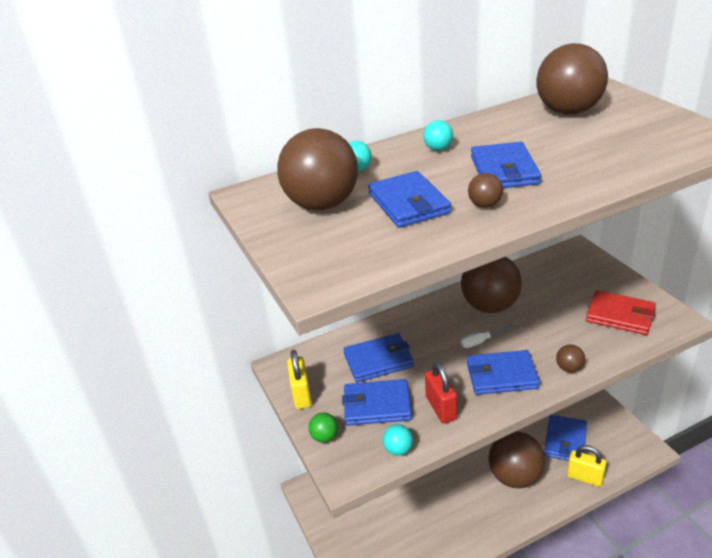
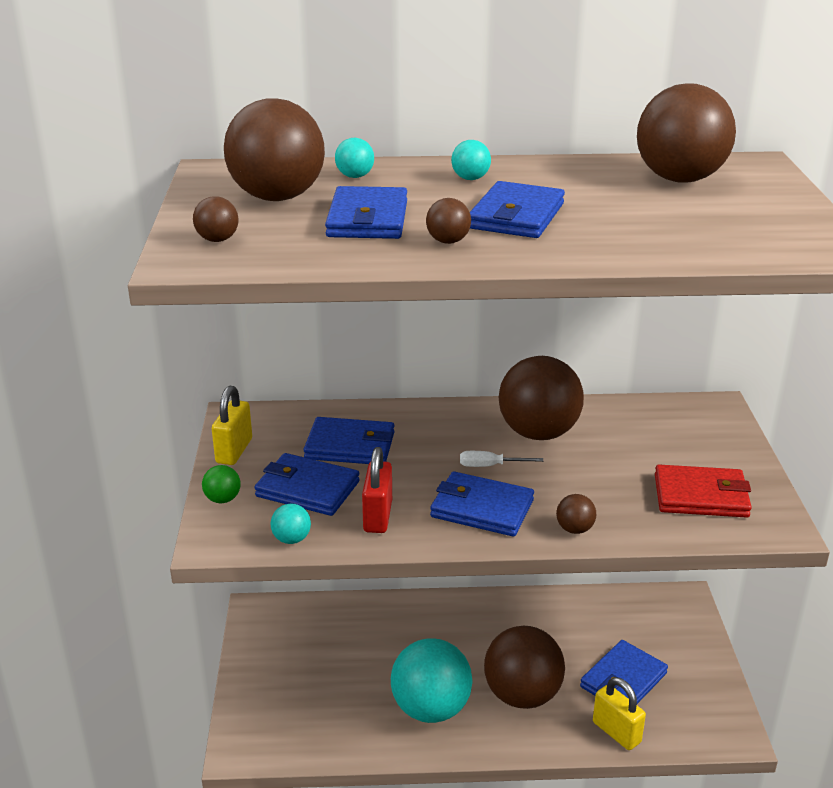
camera: 20 degrees right, 5 degrees down
(321, 256) = (217, 240): none -> brown ball
(467, 511) = (431, 709): none -> turquoise ball
(620, 315) = (701, 496): red wallet -> red wallet turned 45 degrees counterclockwise

